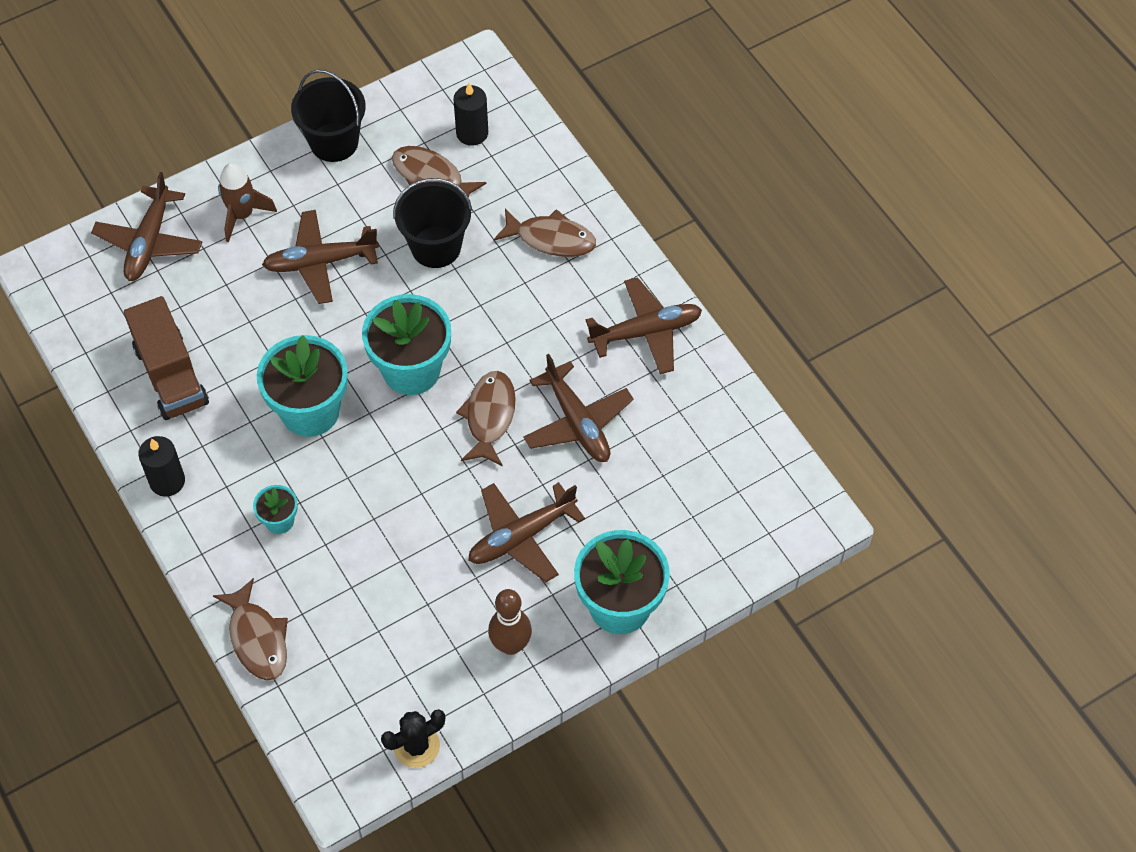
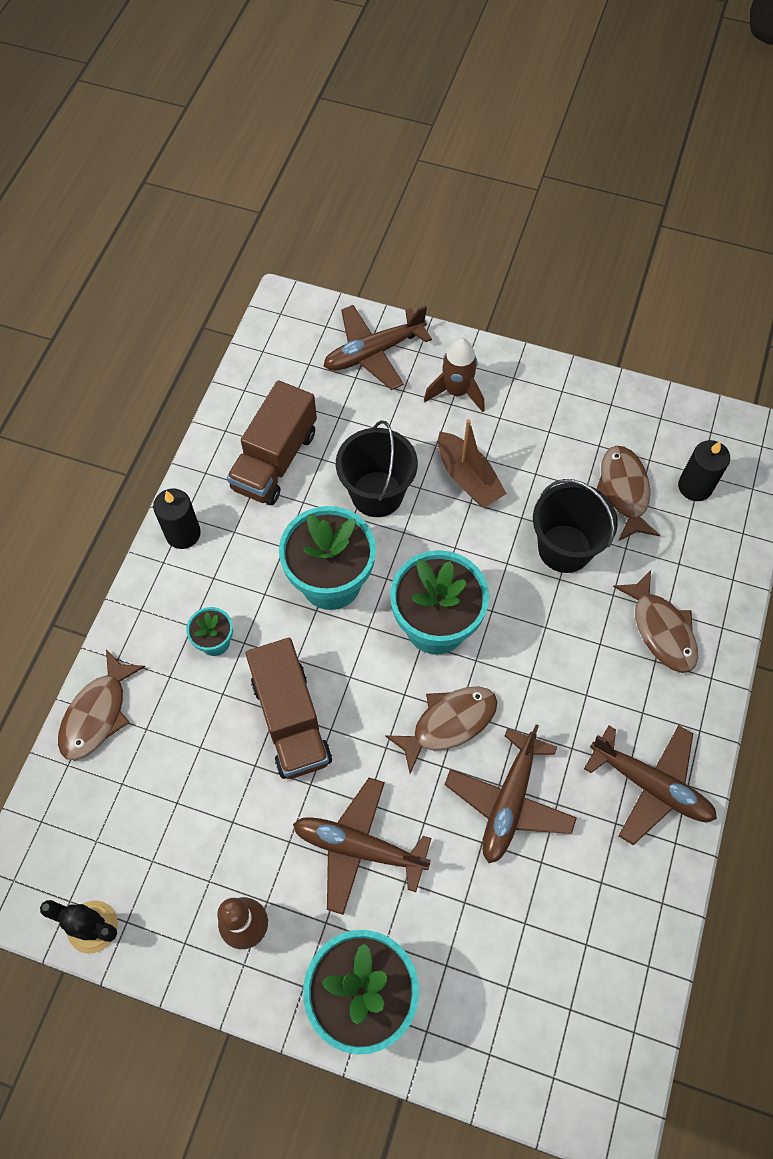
camera: 50 degrees right, 5 degrees up
(320, 262) = (468, 478): brown plane -> brown boat
(334, 142) = (582, 398): black bucket -> black bucket (377, 494)
(389, 513) = (291, 720): none -> brown truck

